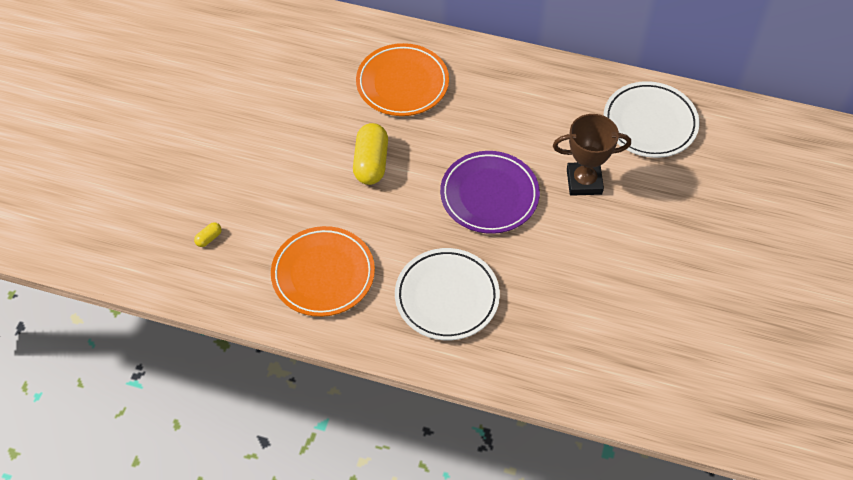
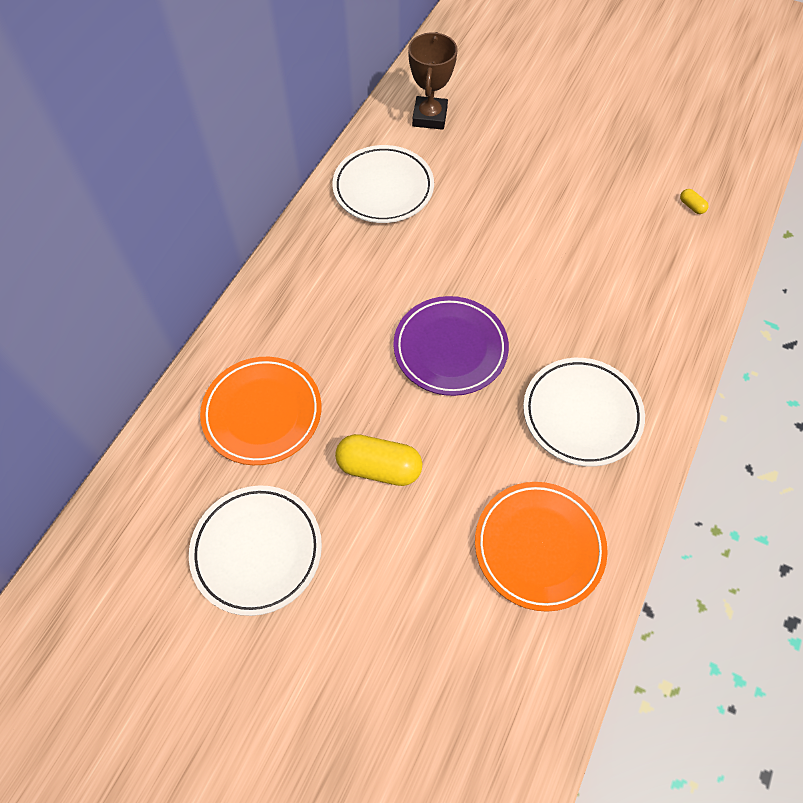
camera: 80 degrees left, 5 degrees up
(209, 238) = (465, 694): yellow capsule -> yellow capsule (691, 206)
(294, 103) = (257, 551): none -> white plate
(584, 182) = (447, 258): brown trophy -> brown trophy (429, 117)

